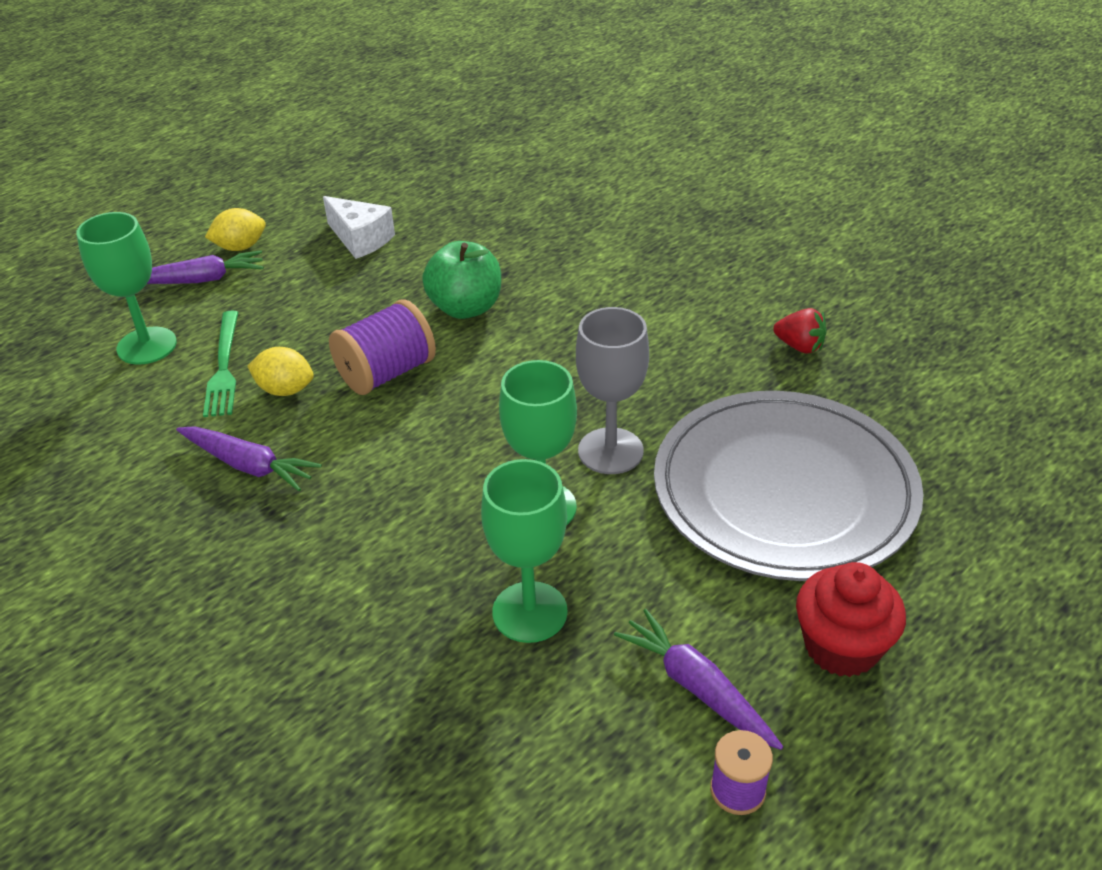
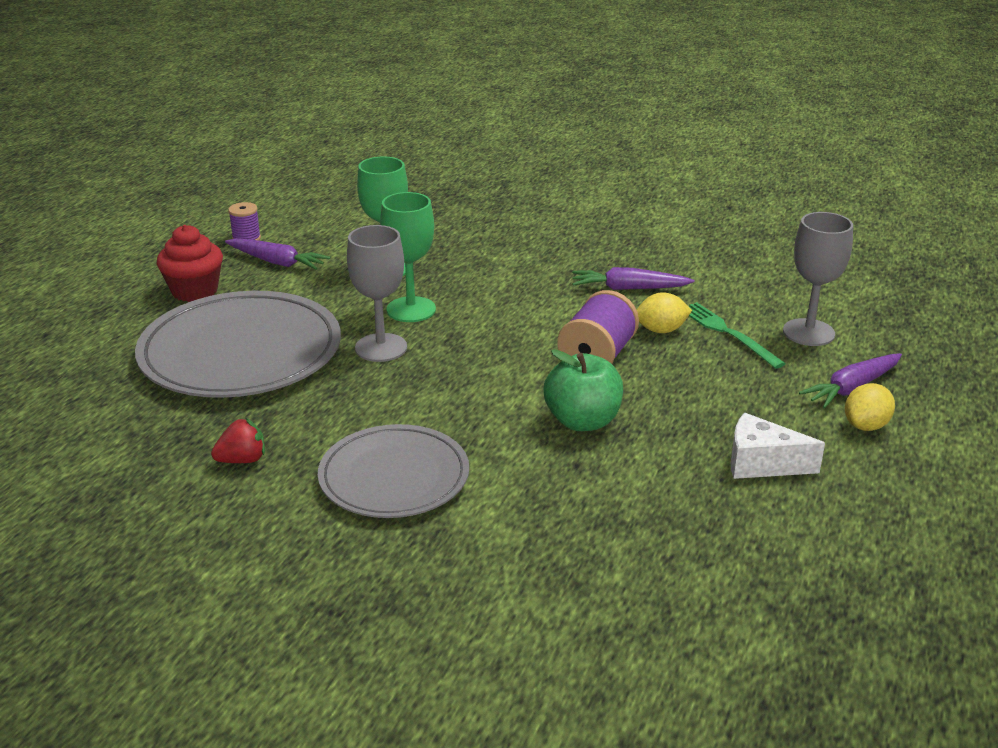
camera: 155 degrees right, 10 degrees down
(147, 346) = (808, 332): green goblet -> grey goblet
(665, 298) = (394, 477): none -> grey plate
(799, 346) = (242, 460): red strawberry -> red strawberry turned 150 degrees clockwise

